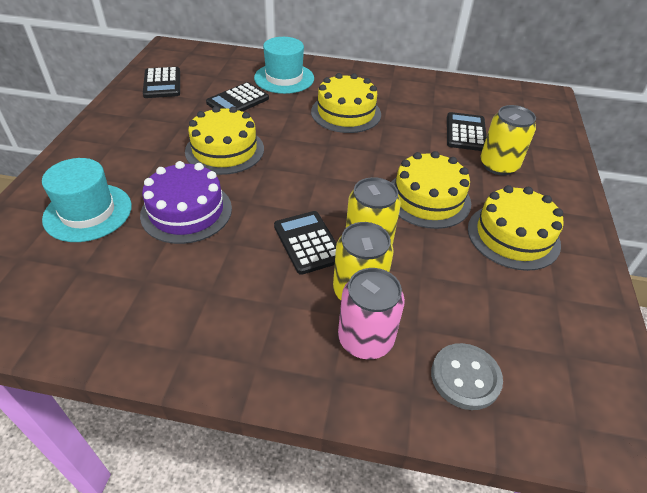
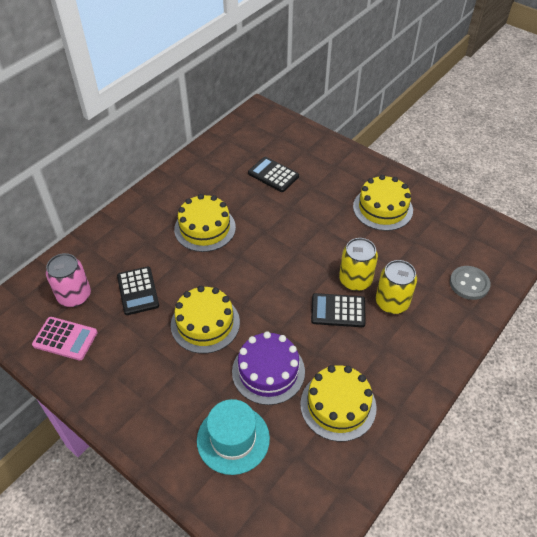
camera: 60 degrees left, 5 degrees up
(162, 83) = (65, 339): black calculator -> pink calculator
(284, 78) = (124, 246): turquoise hat -> none
(365, 339) = (428, 315): pink can -> pink can (74, 296)
(428, 199) = (329, 230): yellow cake -> yellow cake (338, 405)
(498, 165) = (317, 178): yellow can -> none

